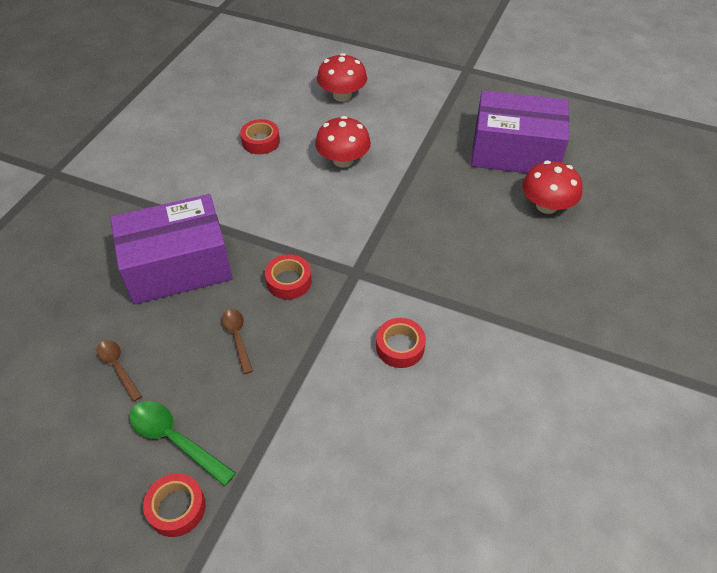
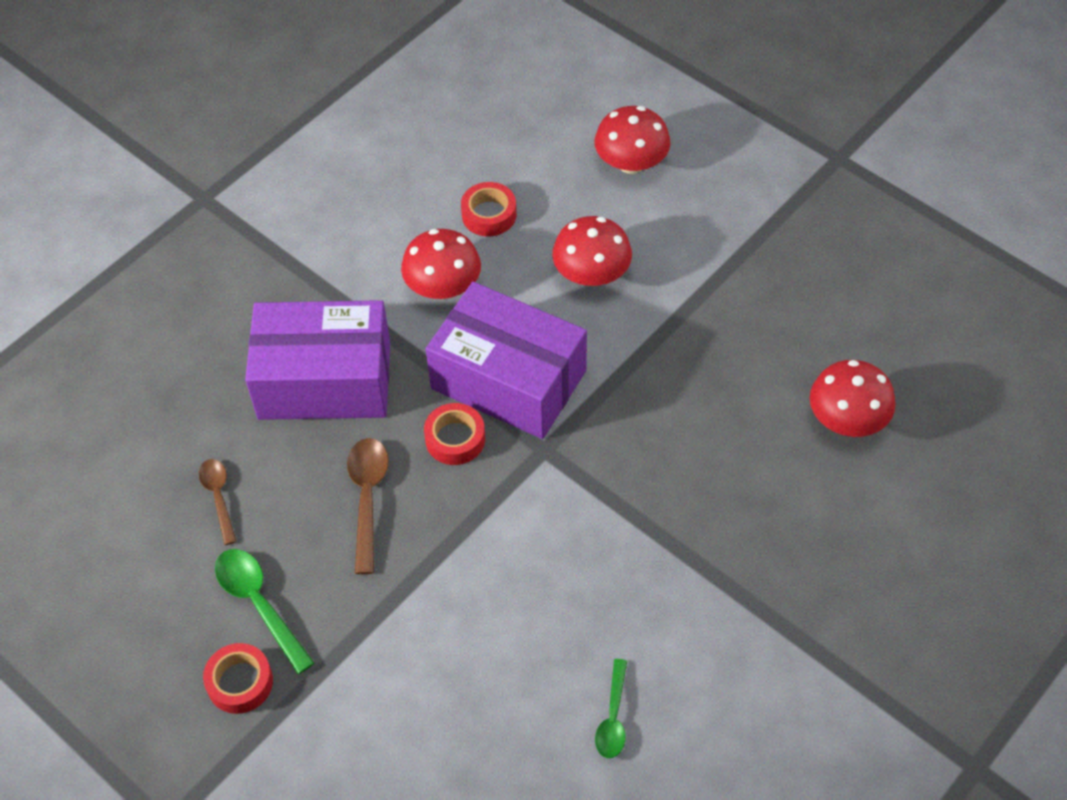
camera: 20 degrees right, 5 degrees up
(237, 338) = (367, 498): brown spoon -> brown spoon, size x1.52
(244, 189) = (443, 286): none -> red mushroom
(400, 347) = (561, 567): red tape -> none
(485, 444) = (613, 717): none -> green spoon
(515, 151) = (843, 321): purple box -> purple box (508, 380)

